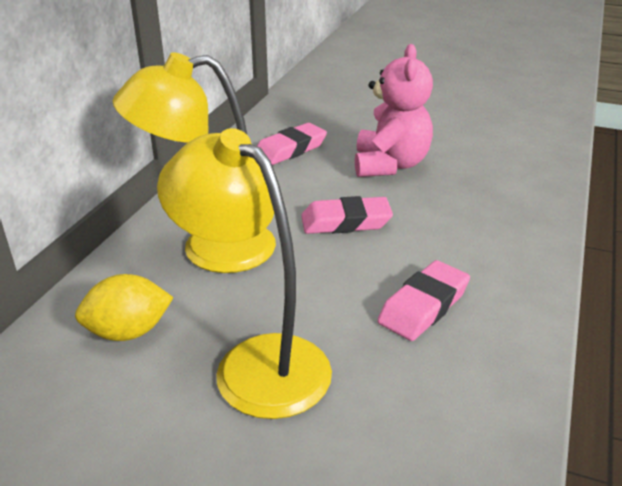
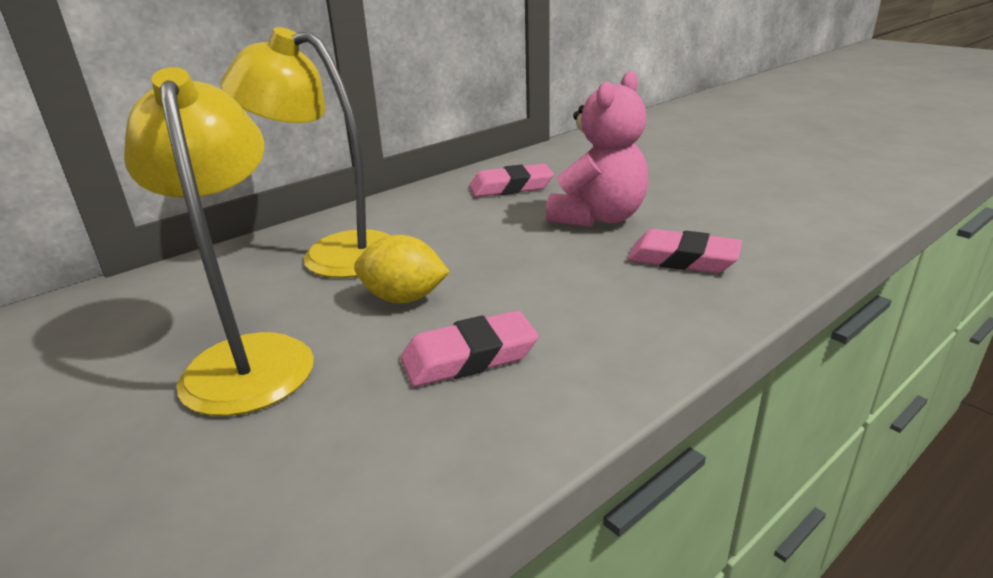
camera: 30 degrees right, 5 degrees down
(128, 332) = (187, 301): yellow lemon -> yellow lemon (404, 298)
(346, 222) = (487, 259): pink eraser -> pink eraser (682, 259)

